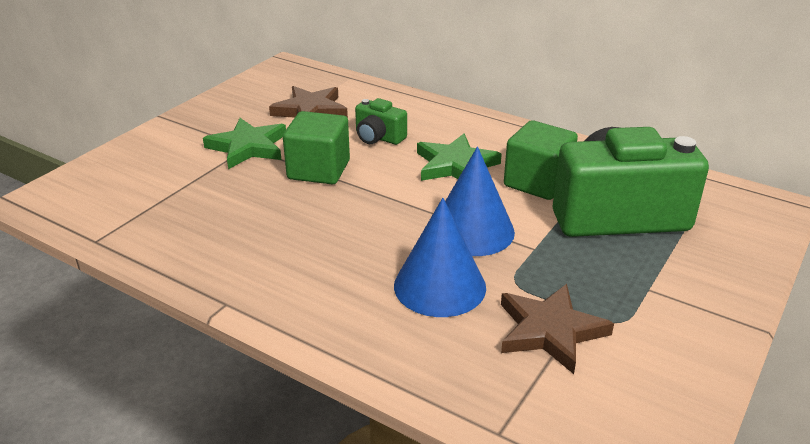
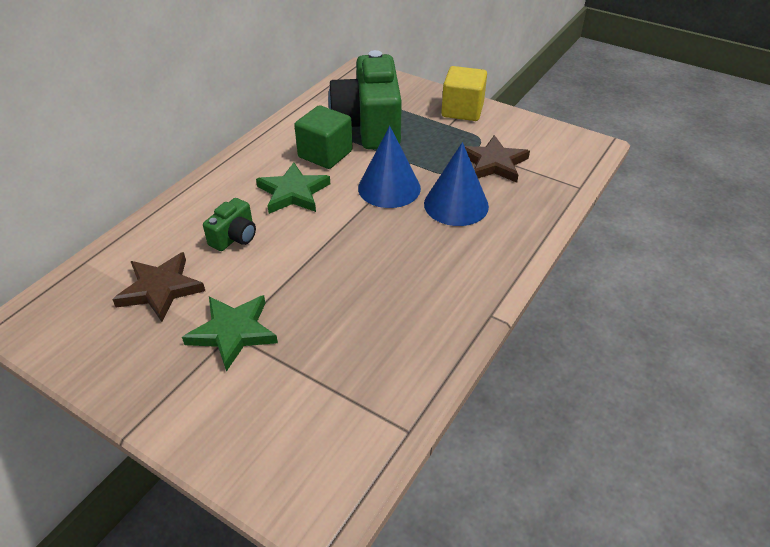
camera: 90 degrees left, 10 degrees up
(319, 170) = (289, 274): green cube -> none
(702, 306) = (462, 110): none -> yellow cube

